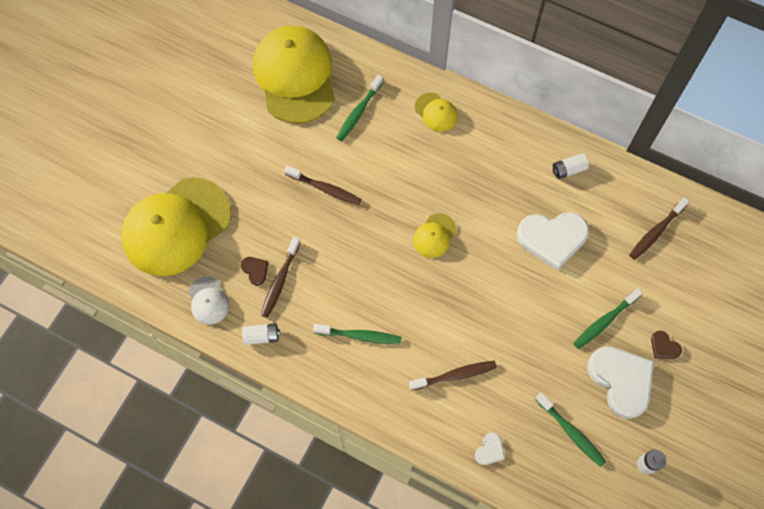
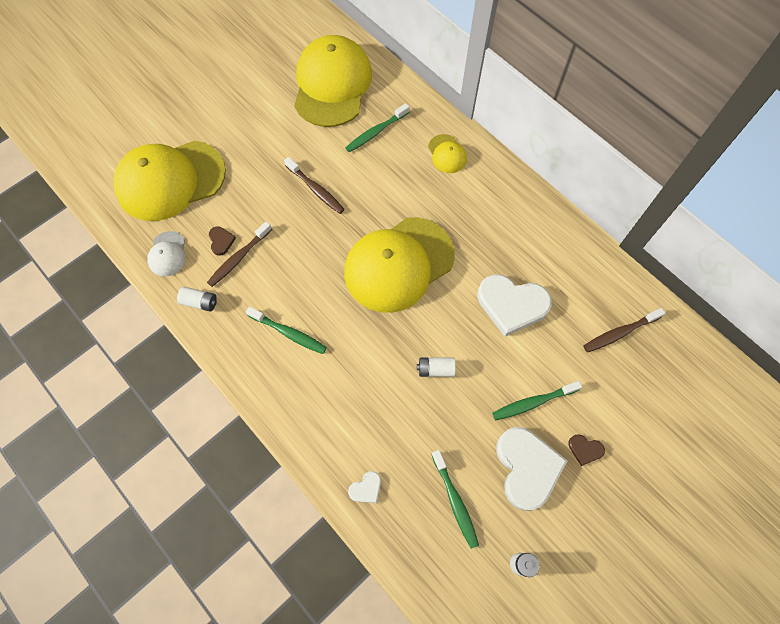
camera: 20 degrees right, 0 degrees up
(434, 236) = (398, 264): yellow cap -> yellow cap, size x2.33
(455, 375) = (363, 402): brown toothbrush -> none
(568, 170) = (553, 245): white battery -> white battery (435, 369)
(664, 347) = (585, 449): brown heart -> brown heart turned 45 degrees counterclockwise

